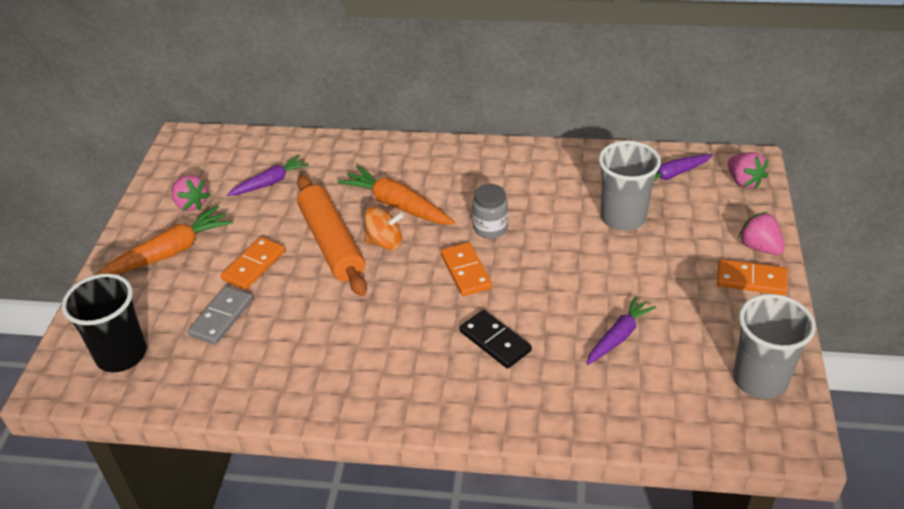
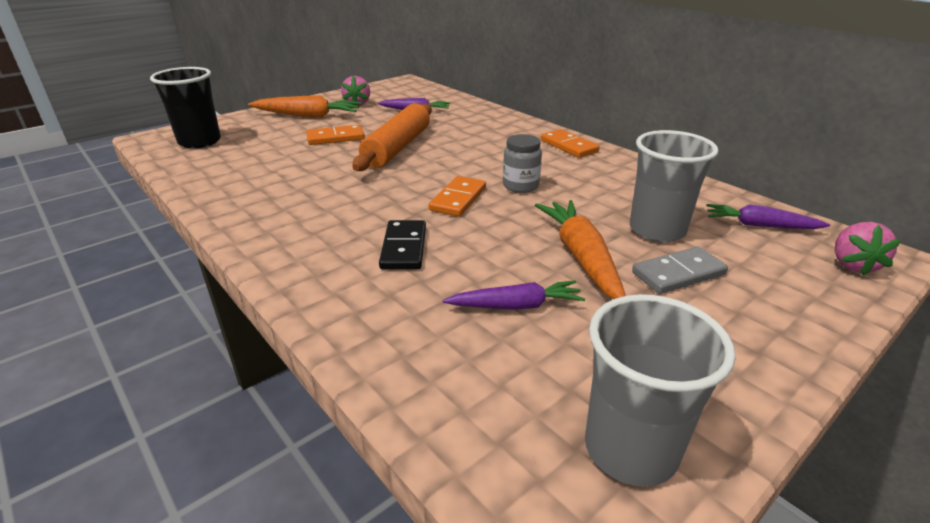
camera: 40 degrees right, 10 degrees down
(221, 317) = (273, 150): grey domino -> grey domino (678, 273)
(385, 242) = (431, 161): orange spinning top -> none
(397, 205) = (474, 148): orange carrot -> orange carrot (581, 257)
(751, 279) = (752, 346): orange domino -> orange domino (569, 146)
(759, 247) = (804, 325): pink strawberry -> none

